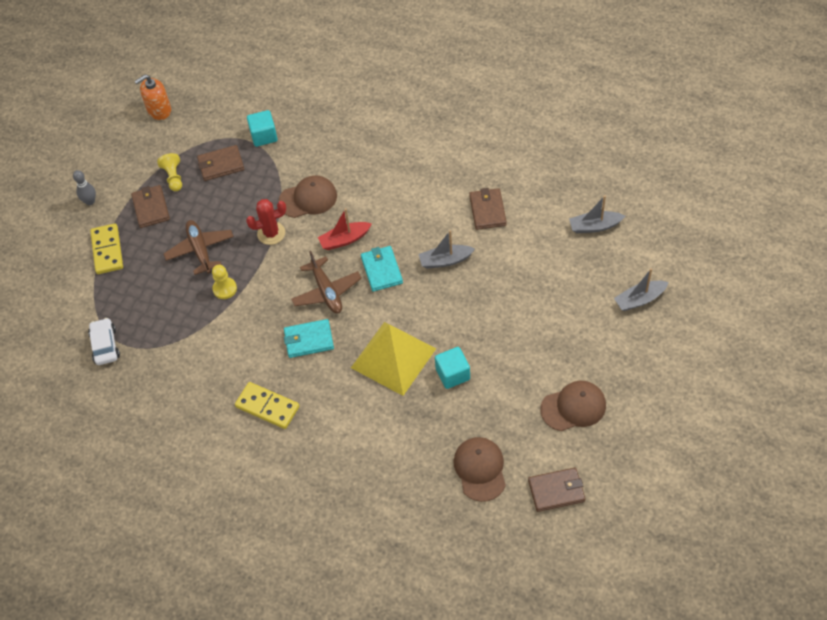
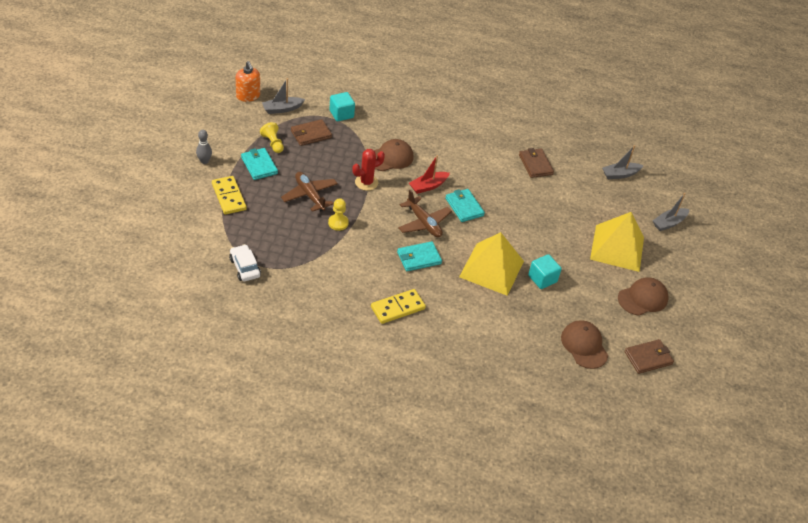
camera: 20 degrees left, 10 degrees down
(151, 208) = (259, 165): brown wallet -> turquoise wallet
(159, 110) = (248, 96): orange soap dispenser -> orange soap dispenser turned 75 degrees counterclockwise
(267, 407) = (398, 308): yellow domino -> yellow domino turned 45 degrees counterclockwise
(445, 260) = (513, 199): grey boat -> grey boat (282, 109)
(560, 333) = (617, 248): none -> yellow pyramid

